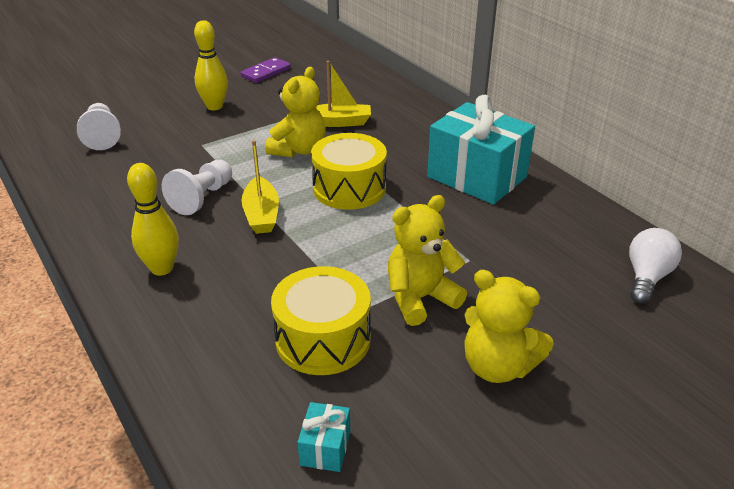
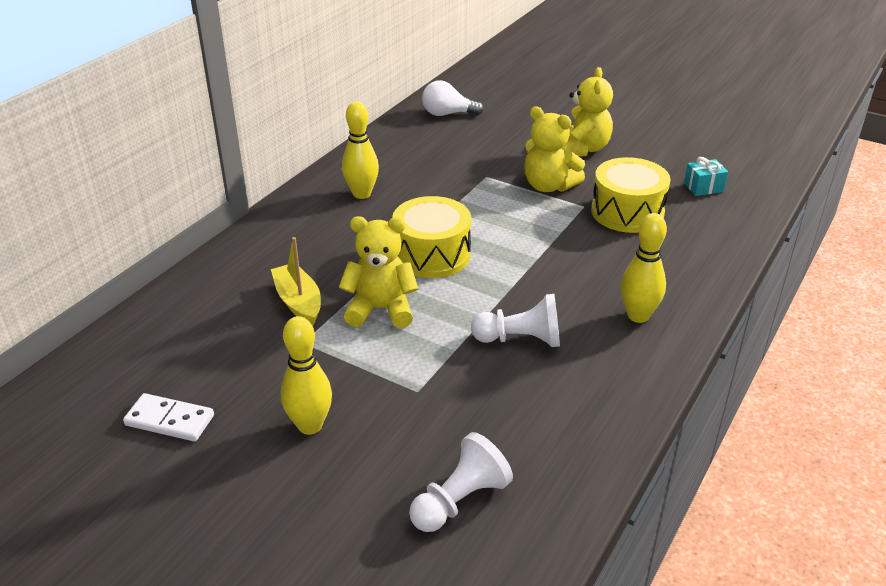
camera: 115 degrees left, 0 degrees up
(261, 214) = (515, 291): yellow boat -> none
(266, 72) = (169, 420): purple domino -> white domino
(477, 177) = (362, 194): turquoise gift -> yellow bowling pin

